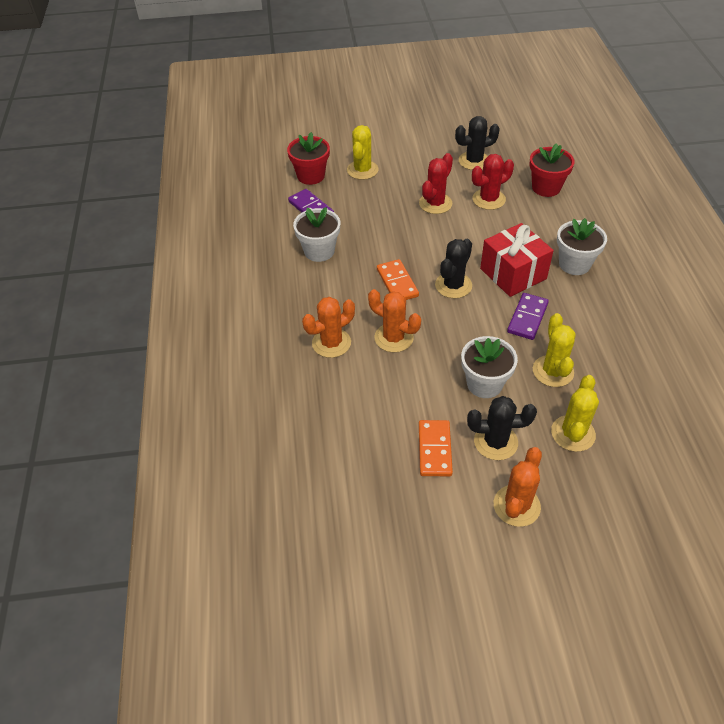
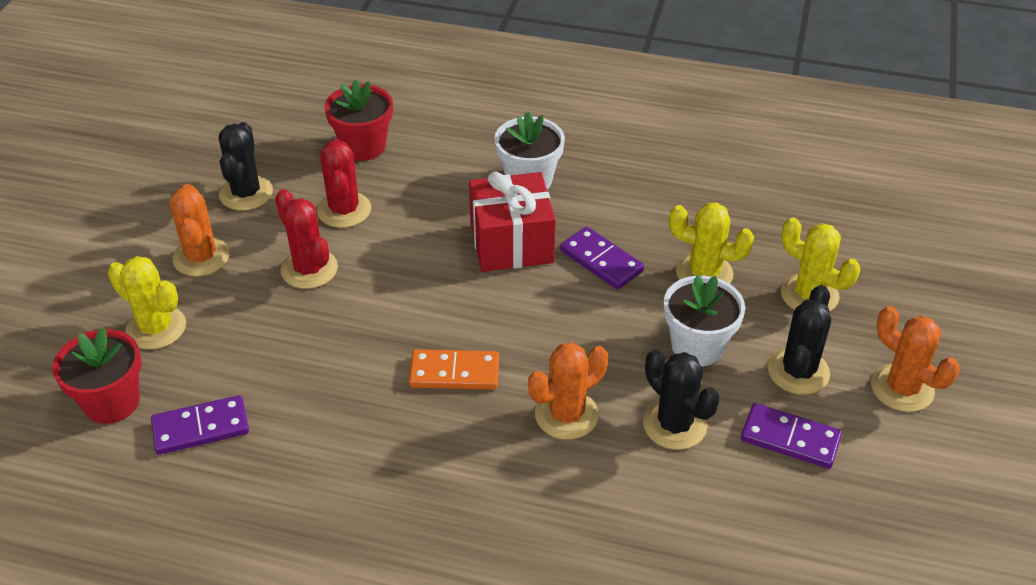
camera: 70 degrees left, 5 degrees down
(319, 251) = (318, 449): white flower pot -> none
(331, 343) = (538, 496): orange cactus -> orange cactus (201, 257)
(435, 449) = (790, 438): orange domino -> purple domino
(453, 285) = (498, 312): black cactus -> black cactus (674, 425)

